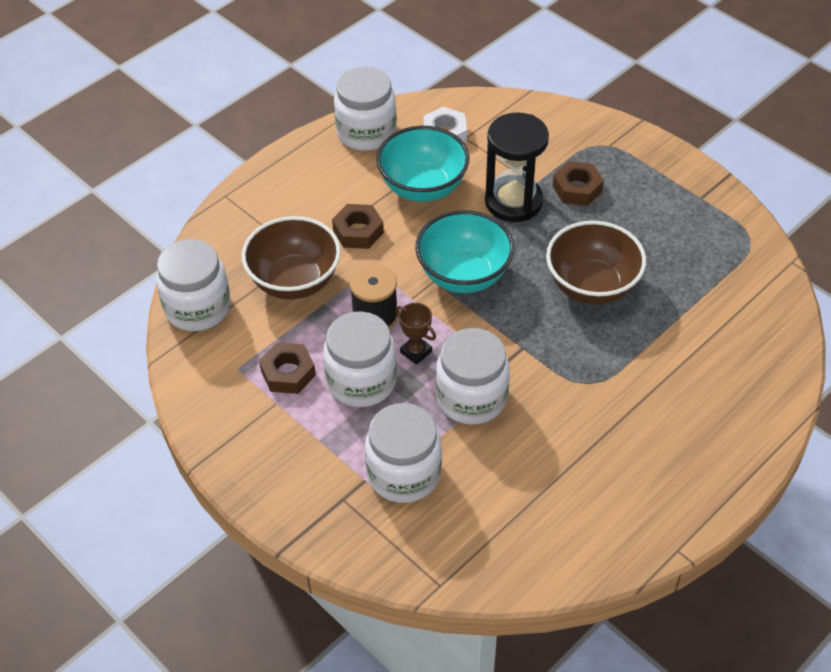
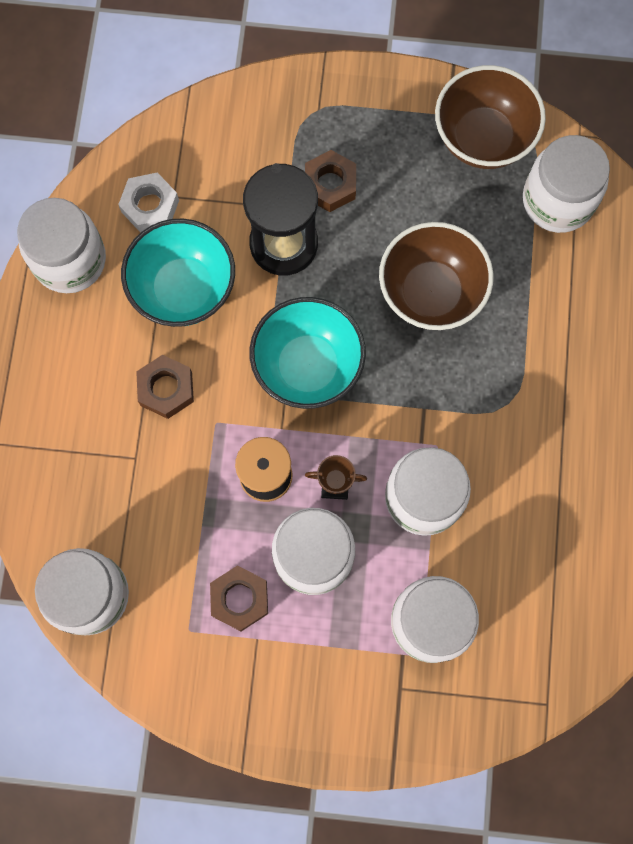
camera: 40 degrees left, 25 degrees up
(294, 281) = (156, 493): brown bowl -> brown bowl (483, 138)
(739, 289) = (557, 201): none -> white jar

